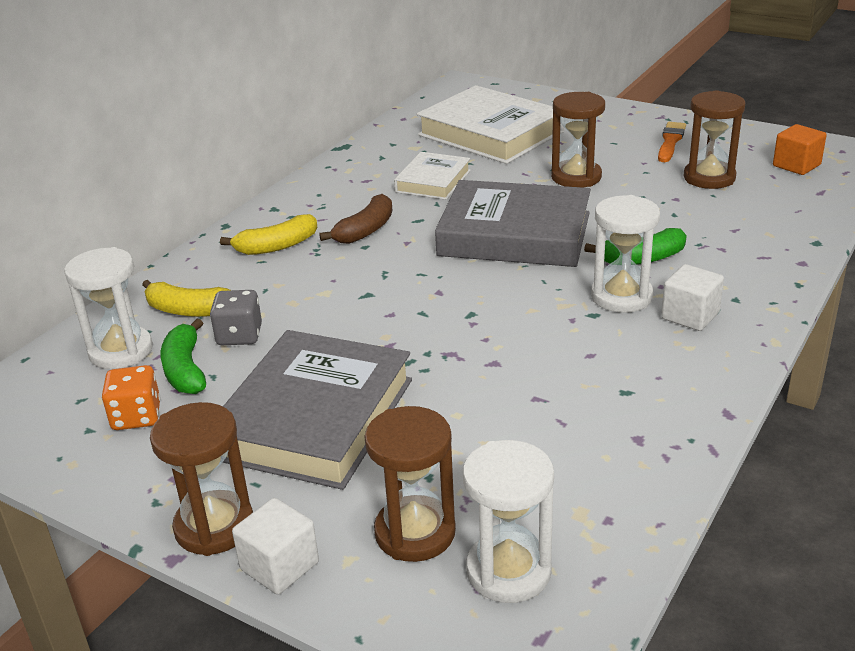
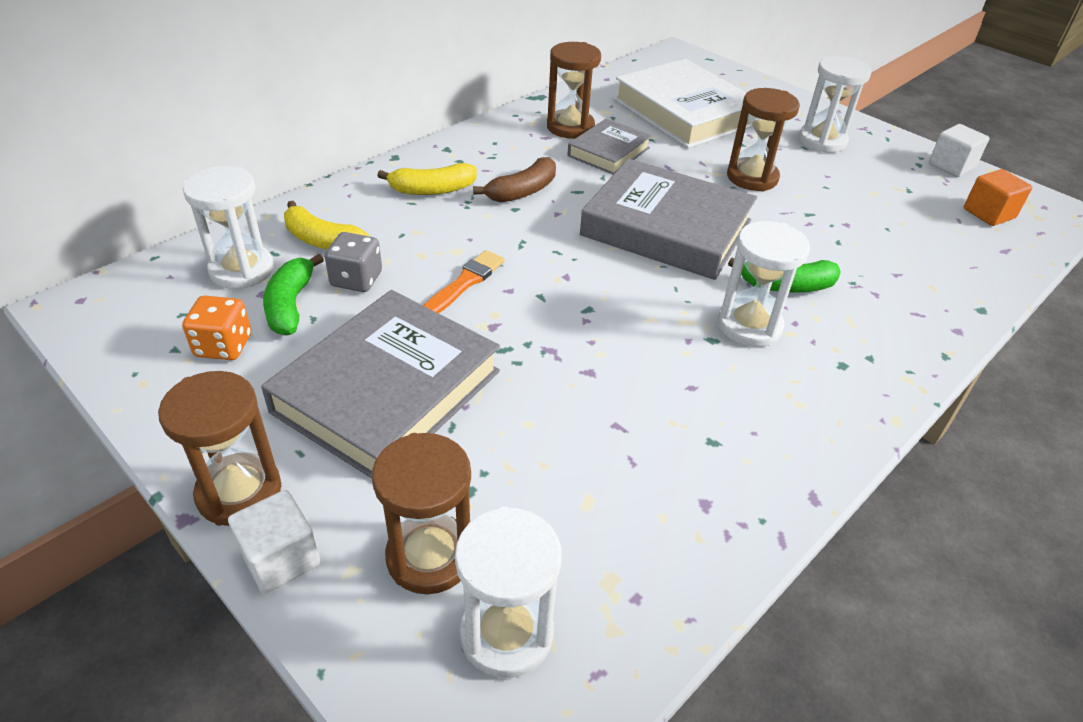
camera: 10 degrees right, 10 degrees up
(433, 181) = (608, 152): white book -> grey book
(628, 134) = (822, 141): none -> white hourglass
(670, 141) = (863, 158): orange brush -> orange brush (465, 283)
(690, 316) = (814, 366): white cube -> white cube (951, 165)
(709, 178) = (890, 208): brown hourglass -> brown hourglass (570, 127)

